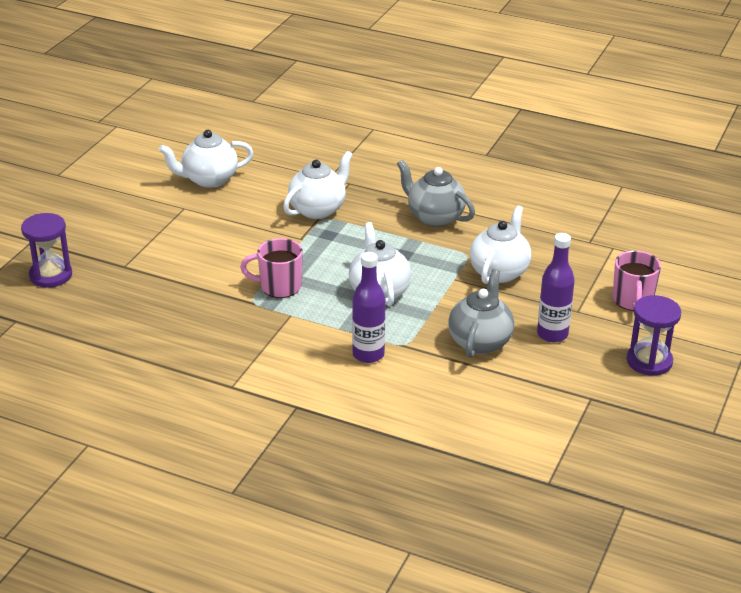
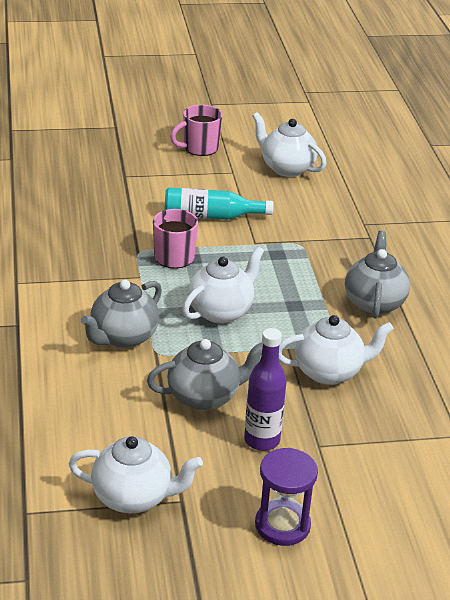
camera: 55 degrees right, 0 degrees up
(51, 275) = (80, 151): purple hourglass -> none
(239, 245) = (211, 216): none -> turquoise bottle
(318, 209) = (309, 236): white teapot -> white teapot (134, 497)
(368, 355) = (123, 337): purple bottle -> grey teapot
(632, 301) = (377, 480): pink mug -> pink mug (199, 148)

